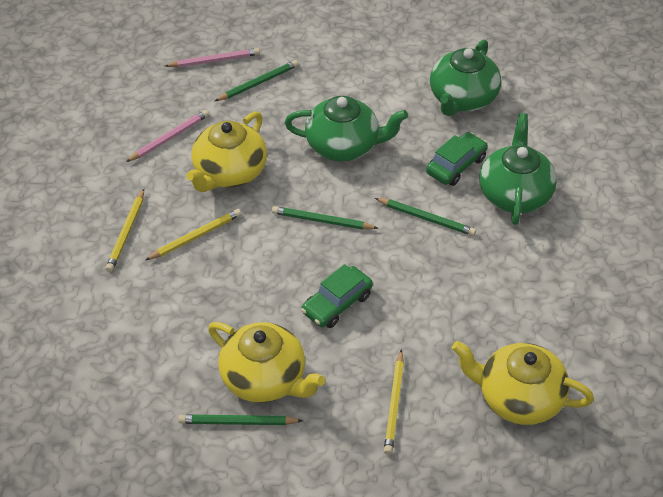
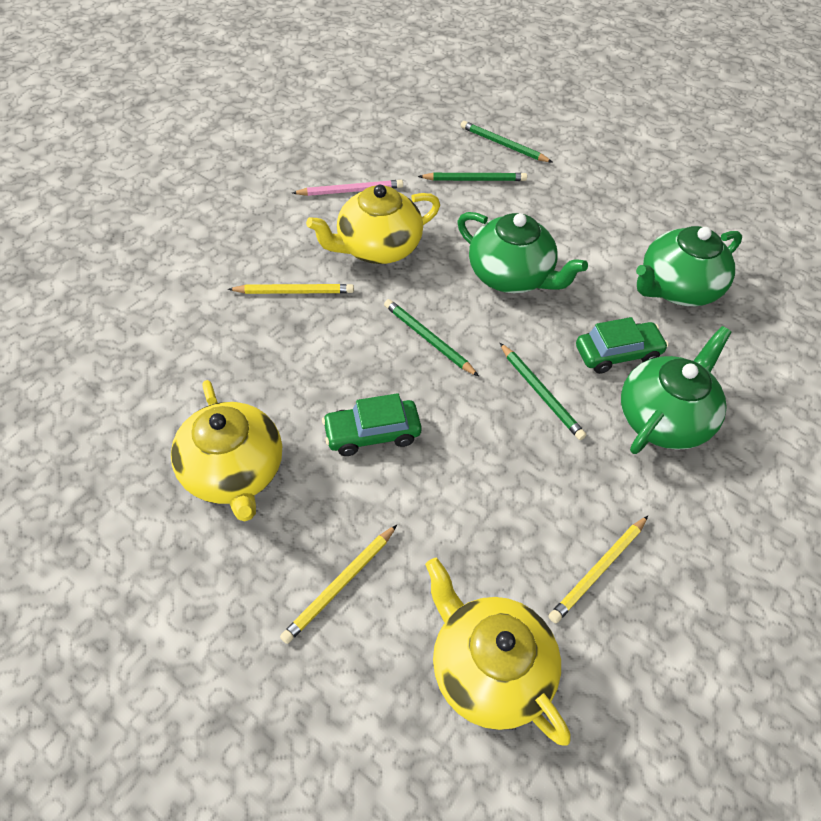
camera: 30 degrees right, 5 degrees up
(126, 232) = (237, 256): yellow pencil -> yellow pencil (598, 570)
(214, 60) = (450, 142): pink pencil -> none
(238, 422) = (168, 503): green pencil -> green pencil (503, 145)

